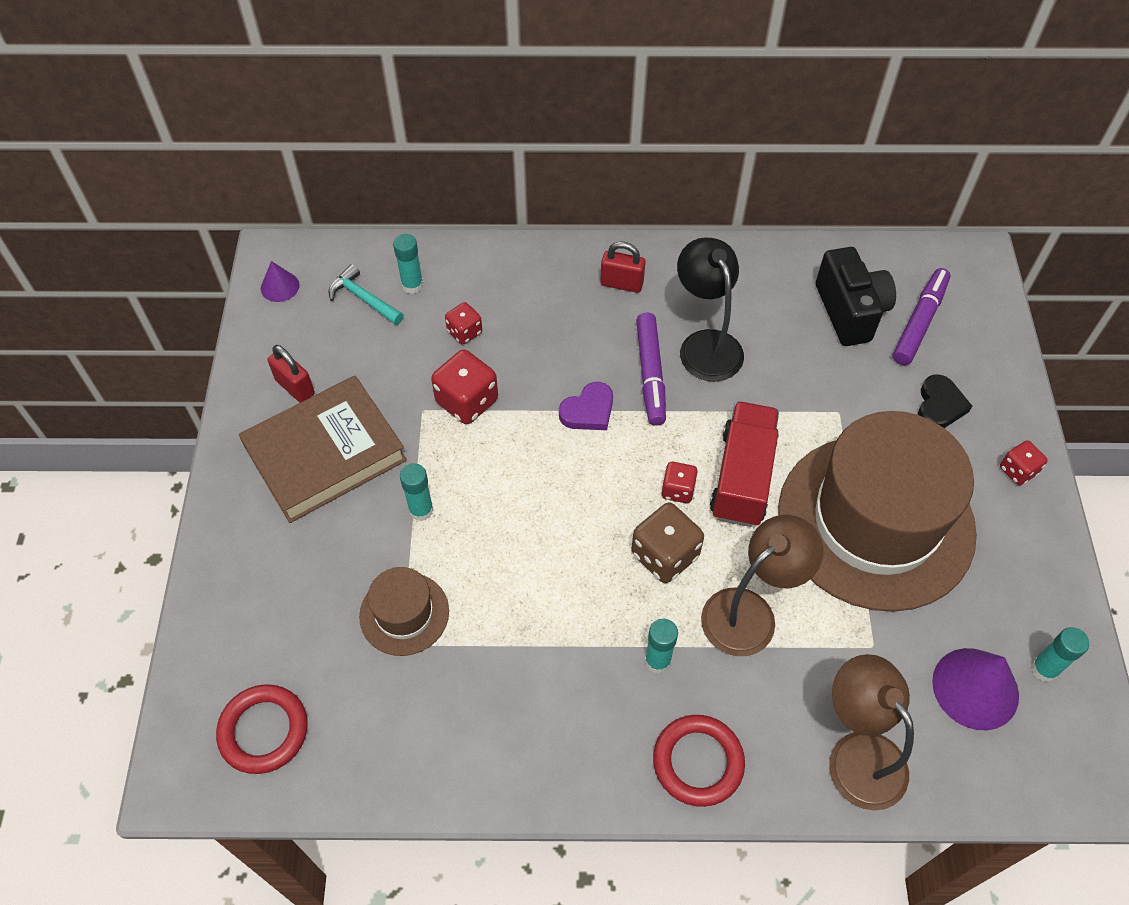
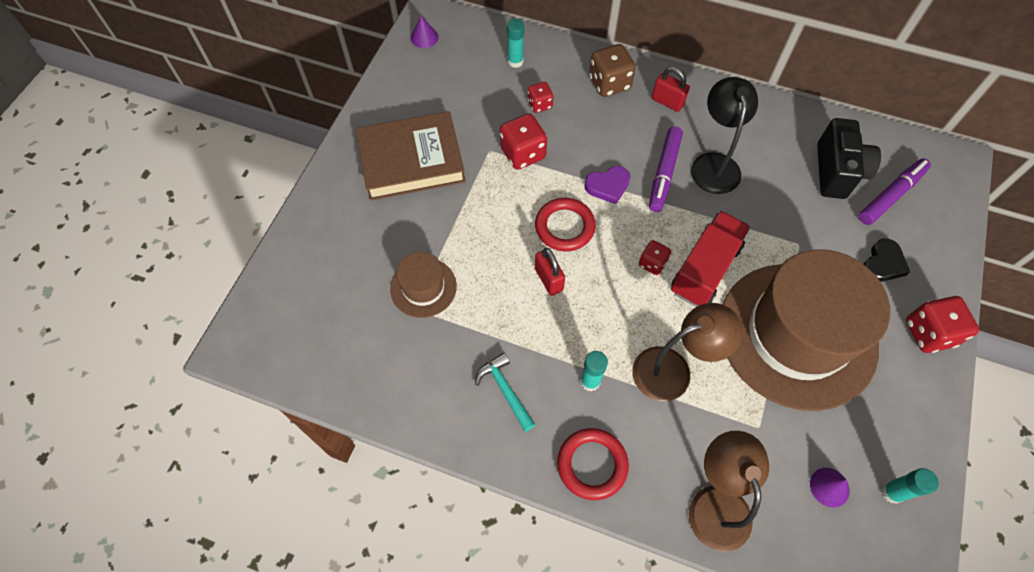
camera: 20 degrees right, 5 degrees up
(264, 731) = (300, 335): red ring -> red ring (564, 227)
(295, 387) = (408, 109): red padlock -> red padlock (548, 279)
(363, 299) = (478, 61): turquoise hammer -> turquoise hammer (505, 390)
(421, 510) = (462, 220): turquoise glue stick -> none
(664, 555) = (624, 307): brown dice -> brown dice (609, 83)
(975, 688) = (829, 487): purple cone -> purple cone, size x0.56
(1017, 471) = (929, 333): red dice -> red dice, size x1.69

